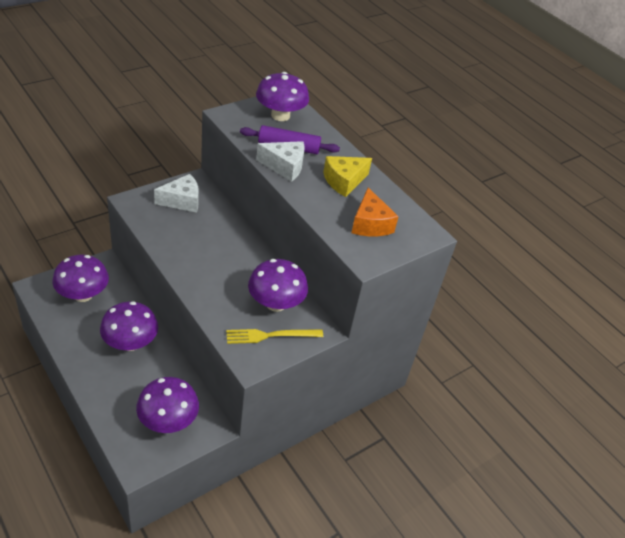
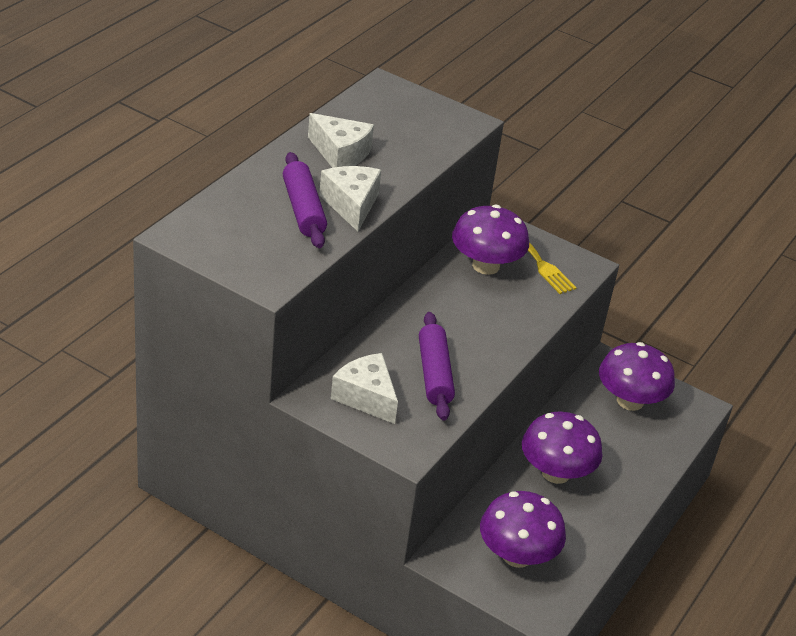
camera: 110 degrees left, 5 degrees down
(184, 235) = (434, 374): none -> purple rolling pin
(280, 115) = (228, 231): purple mushroom -> none
(344, 181) = (340, 153): yellow cheese -> white cheese
(370, 224) = (406, 125): orange cheese -> none

